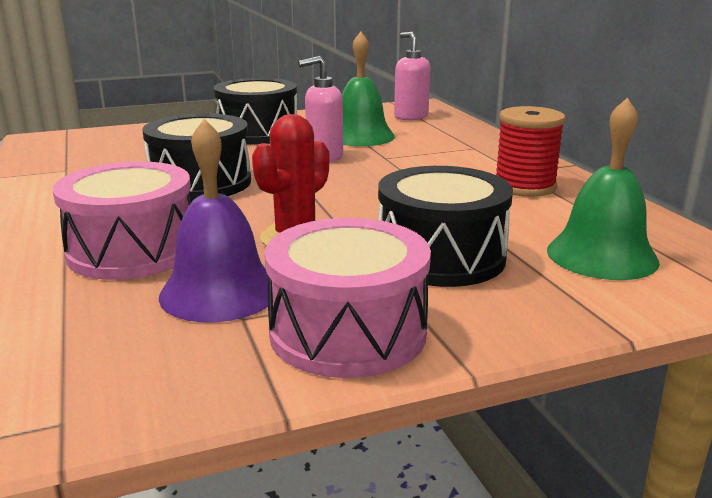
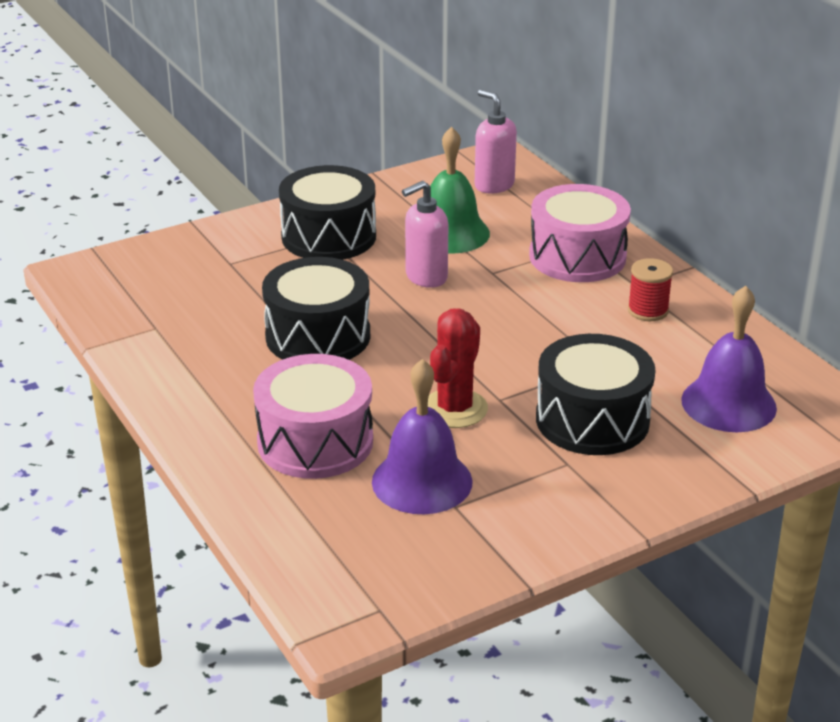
camera: 10 degrees left, 10 degrees up
(348, 332) = (544, 511): pink drum -> pink drum (577, 257)
(524, 186) = (648, 310): red spool -> red spool, size x0.66
(602, 255) = (728, 403): green bell -> purple bell

